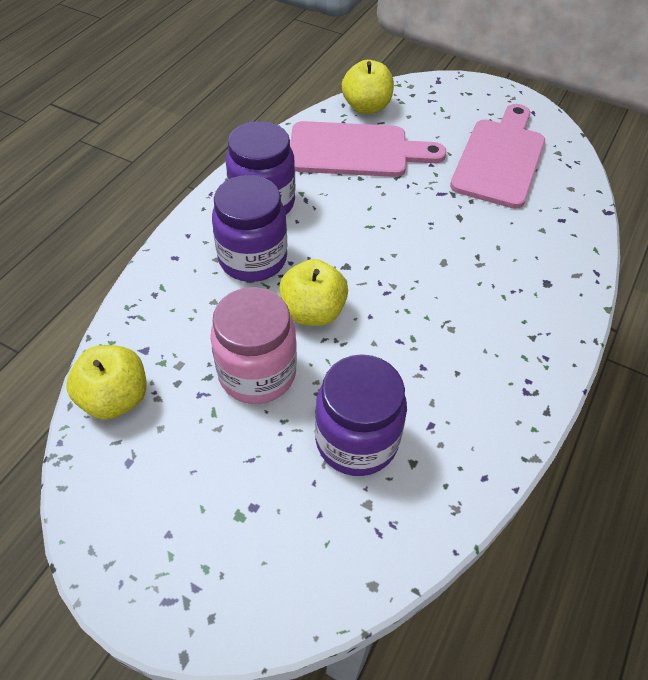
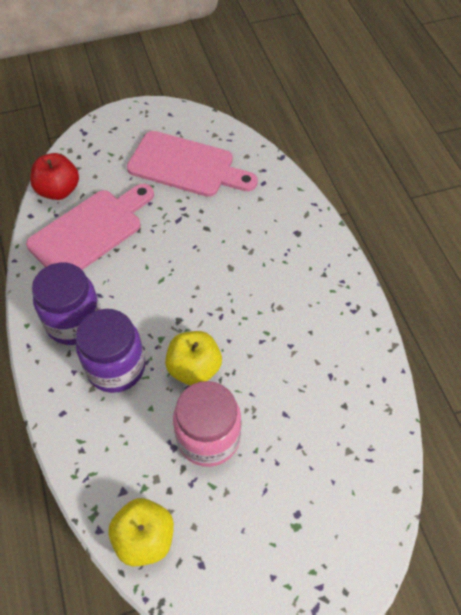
camera: 45 degrees left, 5 degrees up
(356, 440) = (305, 422): purple jar -> none
(366, 107) = (58, 190): yellow apple -> red apple
(500, 159) = (186, 166): pink cutting board -> pink cutting board turned 135 degrees clockwise

